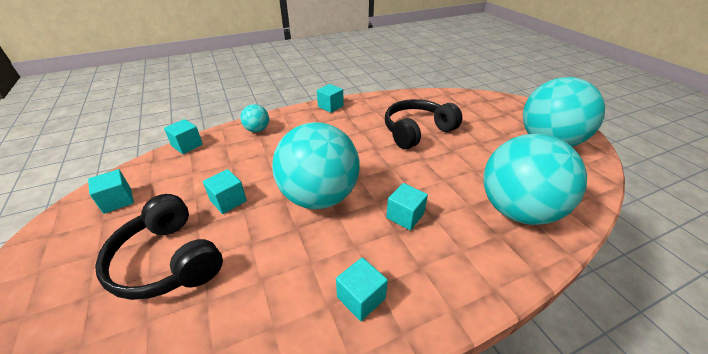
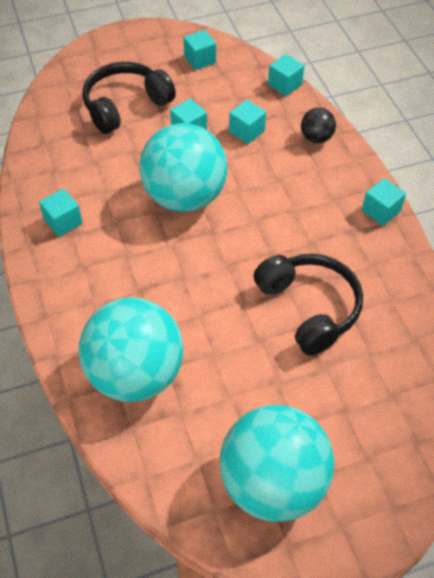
camera: 95 degrees right, 15 degrees up
(257, 130) = (316, 138): turquoise ball -> black ball
(405, 216) = (145, 265): turquoise cube -> turquoise cube (246, 131)

